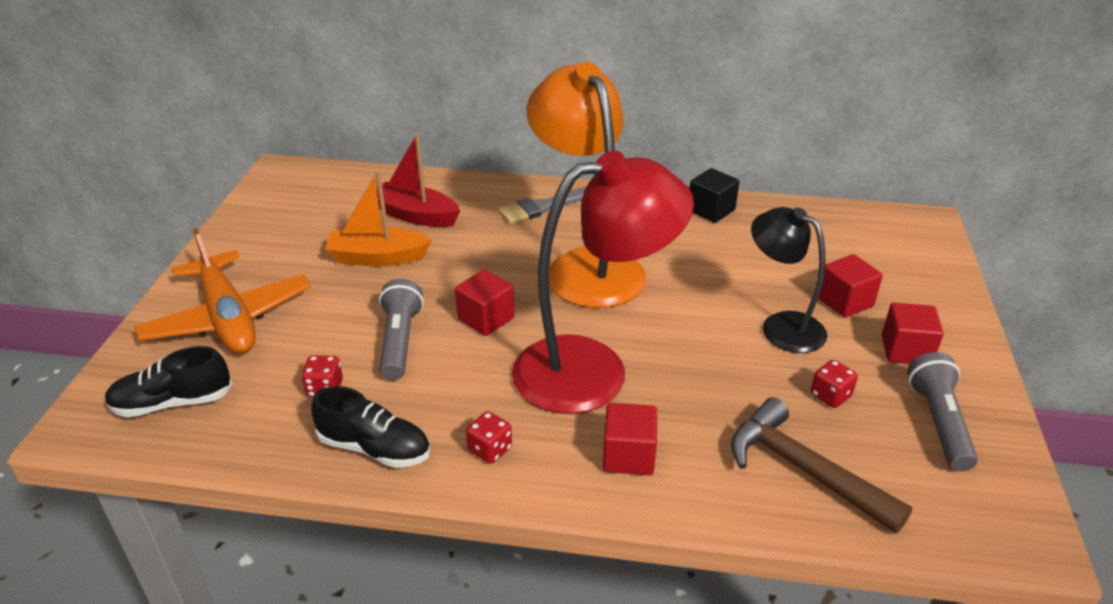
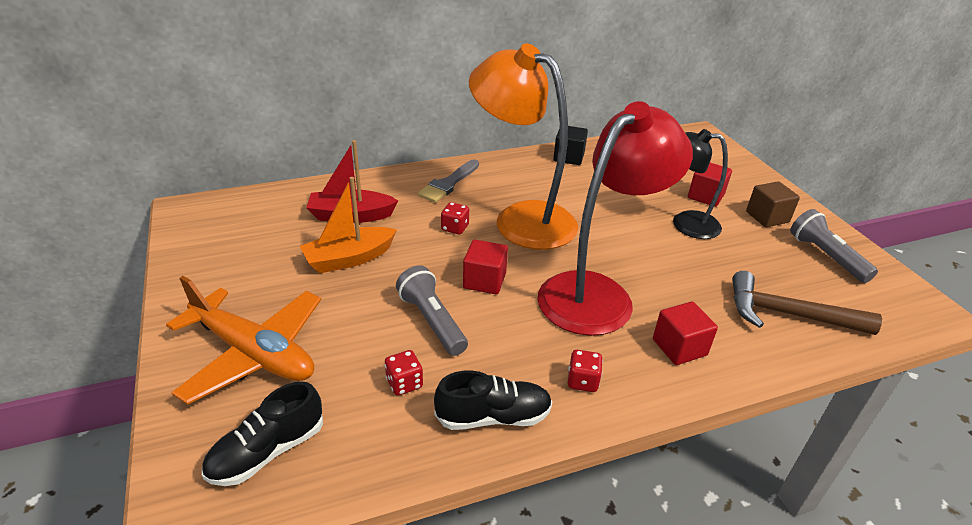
camera: 30 degrees left, 0 degrees up
(830, 396) = (756, 260): red dice -> red dice (455, 228)
(906, 350) = (767, 217): red cube -> brown cube

